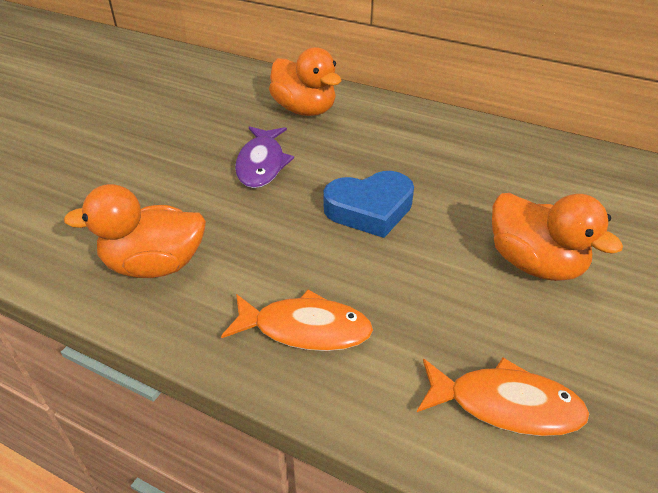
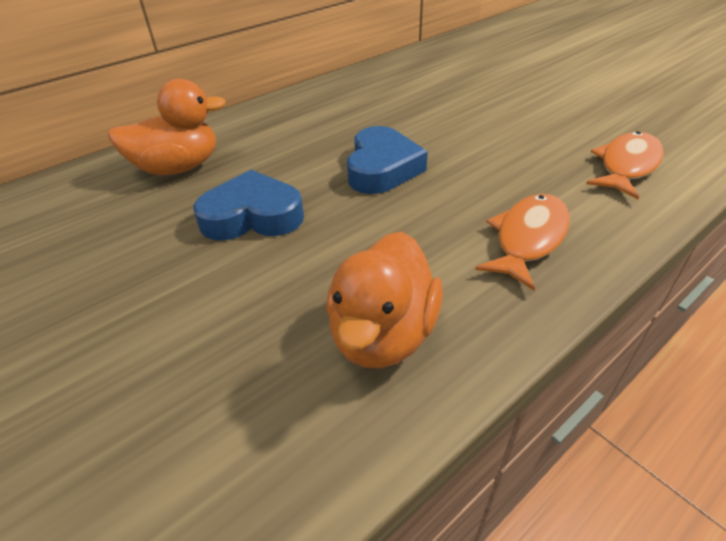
camera: 65 degrees left, 0 degrees up
(262, 164) = (252, 216): purple fish -> blue heart
(534, 263) = (491, 118): orange duck -> none

